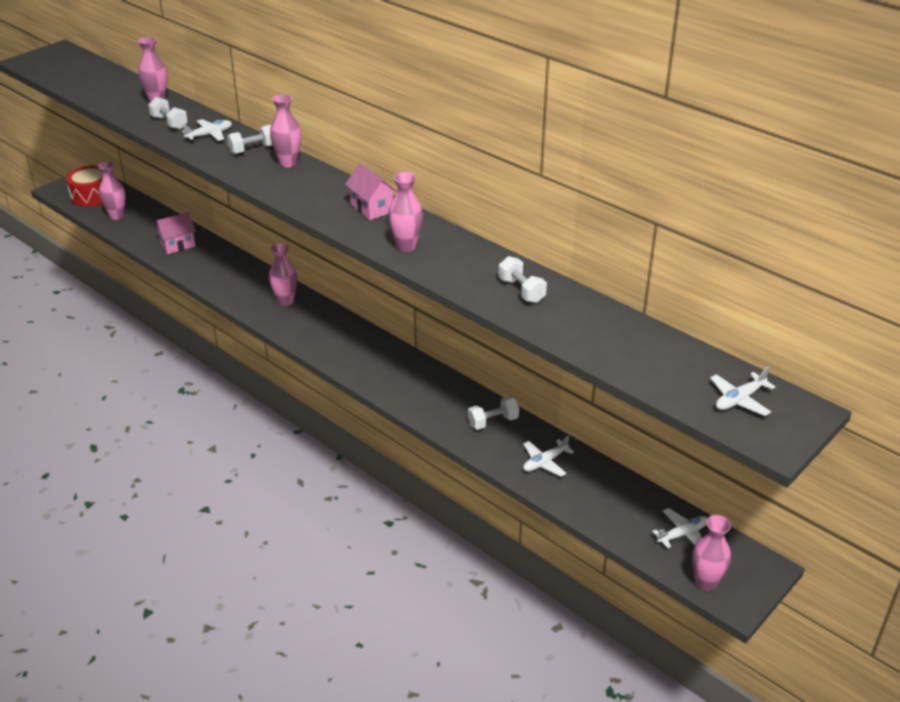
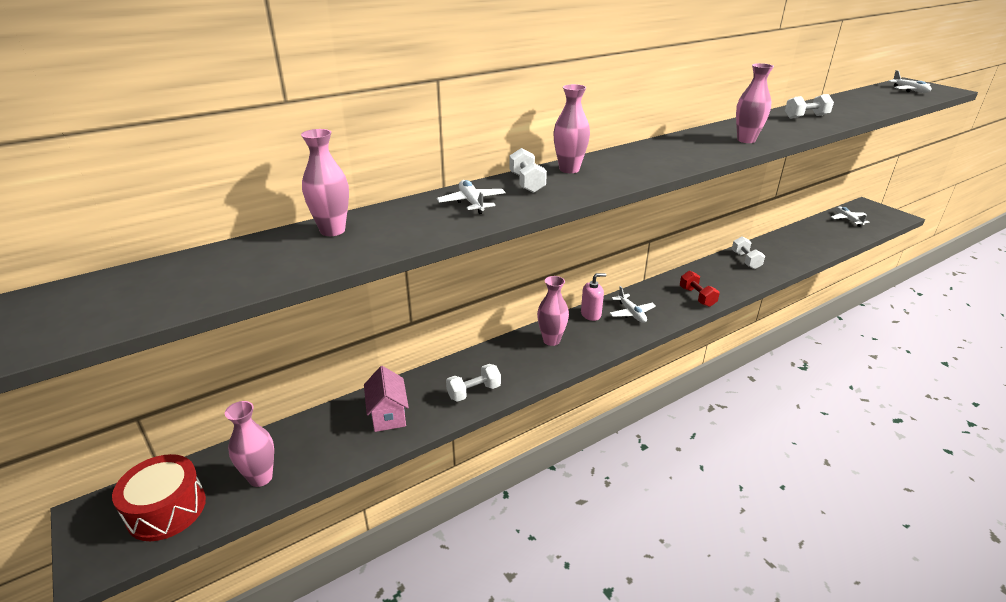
camera: 75 degrees left, 5 degrees down
(169, 123) = (415, 225): white dumbbell -> white dumbbell (474, 392)
(334, 318) = (591, 314): none -> pink soap dispenser
(372, 208) = (675, 145): pink house -> none
(390, 383) = (697, 297): none -> red dumbbell
(545, 462) = (789, 249): white plane -> white plane (631, 313)
(705, 583) = (888, 221): pink vase -> none

